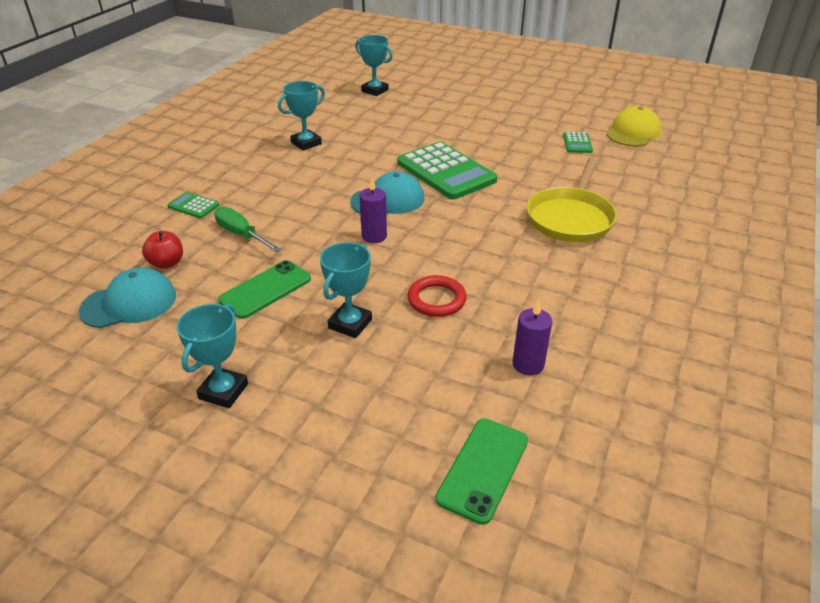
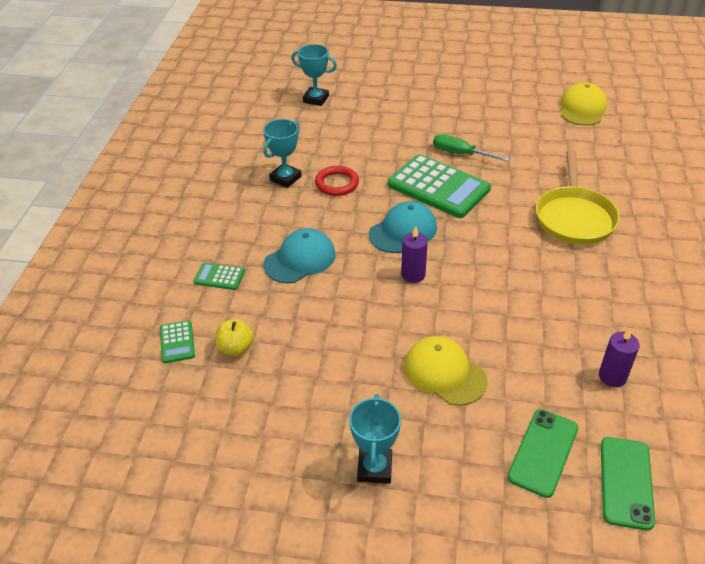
camera: 15 degrees left, 5 degrees up
(129, 303) = (228, 400): turquoise cap -> turquoise cap (300, 259)
(167, 263) = (236, 348): red apple -> yellow apple
(241, 234) = (287, 300): green screwdriver -> green screwdriver (460, 154)
(265, 289) = (348, 355): green phone -> green phone (543, 452)
(350, 324) = (444, 373): turquoise trophy -> yellow cap
(436, 299) = (505, 330): red ring -> red ring (337, 183)
(577, 143) = (539, 130): green calculator -> green calculator (177, 342)

